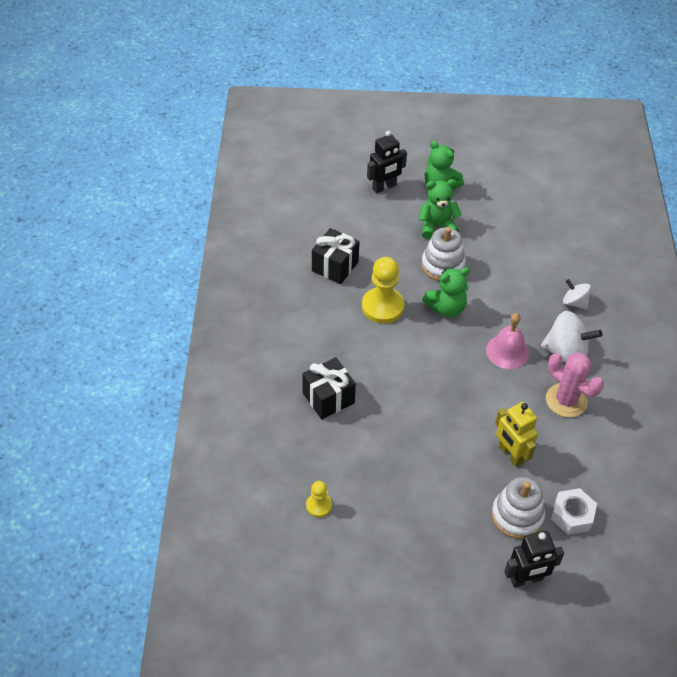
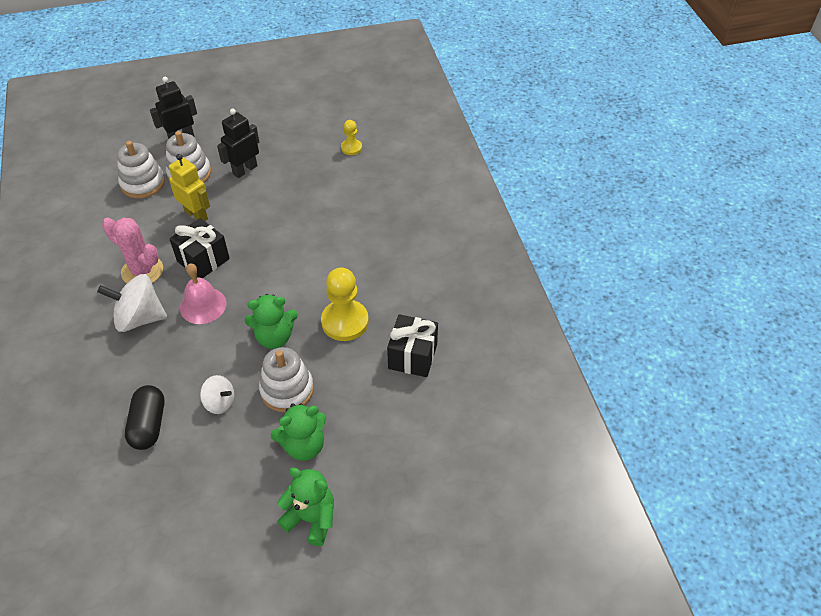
camera: 165 degrees right, 0 degrees up
(328, 398) = (371, 223): black gift -> black gift (203, 260)
(384, 187) = (388, 493): black robot -> black robot (245, 170)
(446, 308) = (274, 337): green teddy bear -> green teddy bear turned 150 degrees counterclockwise
(553, 265) = (149, 425): none -> black capsule
(572, 515) = (143, 183): white nut -> white stacking toy
(574, 302) = (125, 380): white spinning top -> white spinning top (220, 402)

